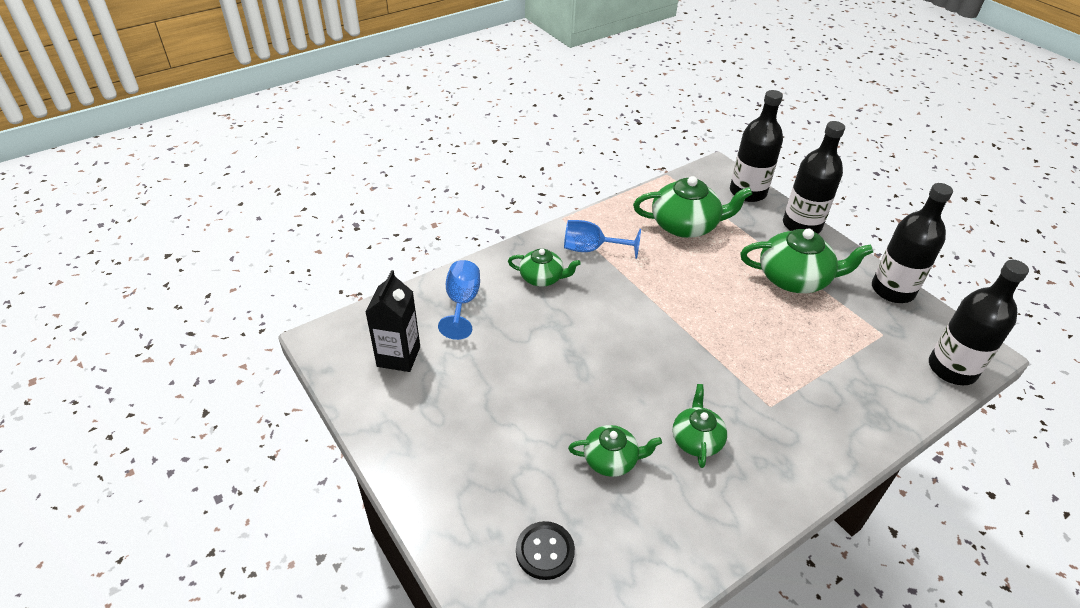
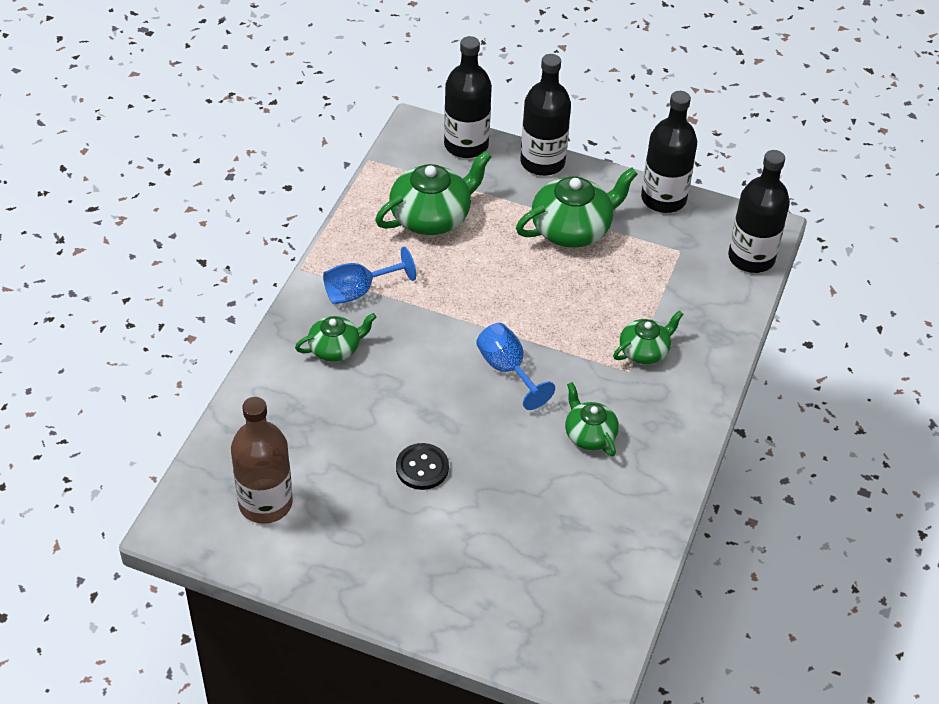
camera: 35 degrees left, 5 degrees up
(398, 356) = (265, 503): black carton -> brown bottle
(462, 303) = (278, 416): blue goblet -> blue goblet (507, 369)
(545, 551) = (536, 593): black button -> black button (422, 468)
(611, 460) = (533, 490): green teapot -> green teapot (644, 351)

